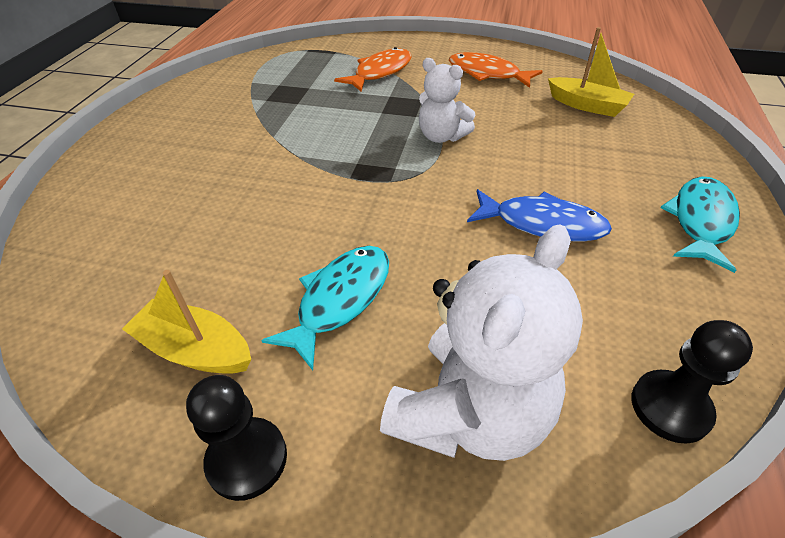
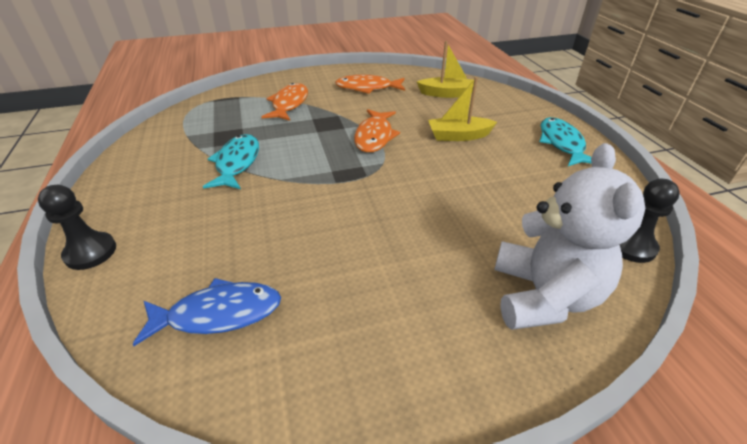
camera: 30 degrees left, 5 degrees down
(195, 350) = (333, 342): yellow boat -> yellow boat (458, 136)
(247, 459) = (441, 392): black pawn -> black pawn (90, 252)
(340, 300) = (405, 264): turquoise fish -> turquoise fish (237, 163)
(441, 136) = (374, 137): white teddy bear -> orange fish
(542, 224) = (484, 172): blue fish -> blue fish (219, 314)

